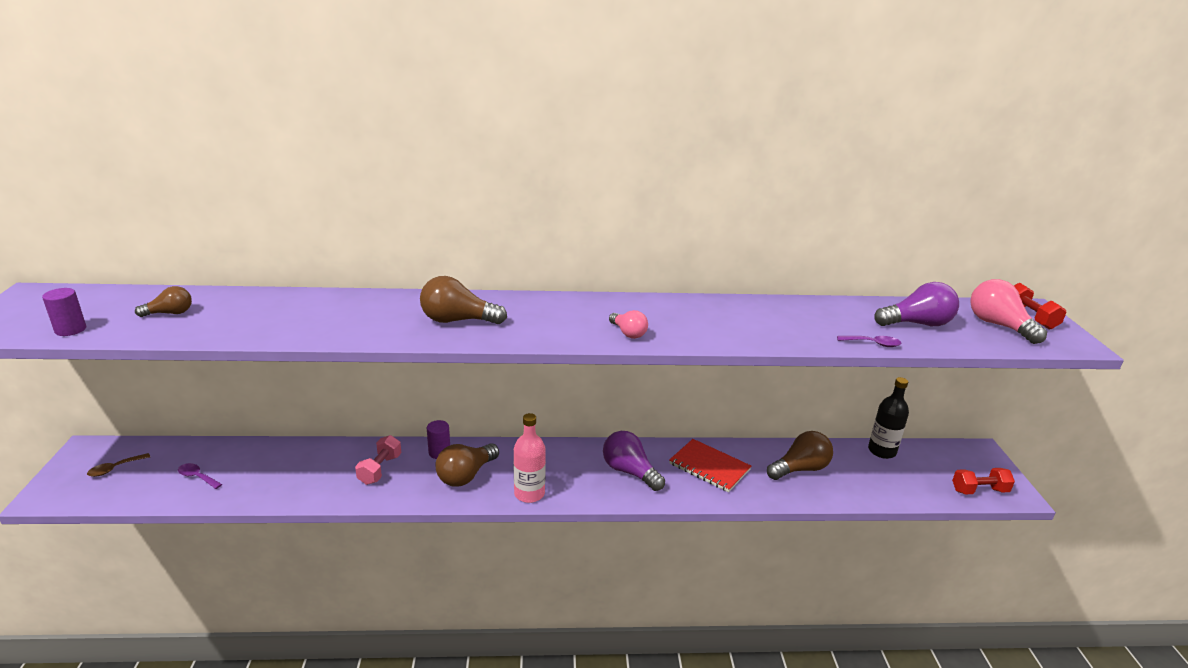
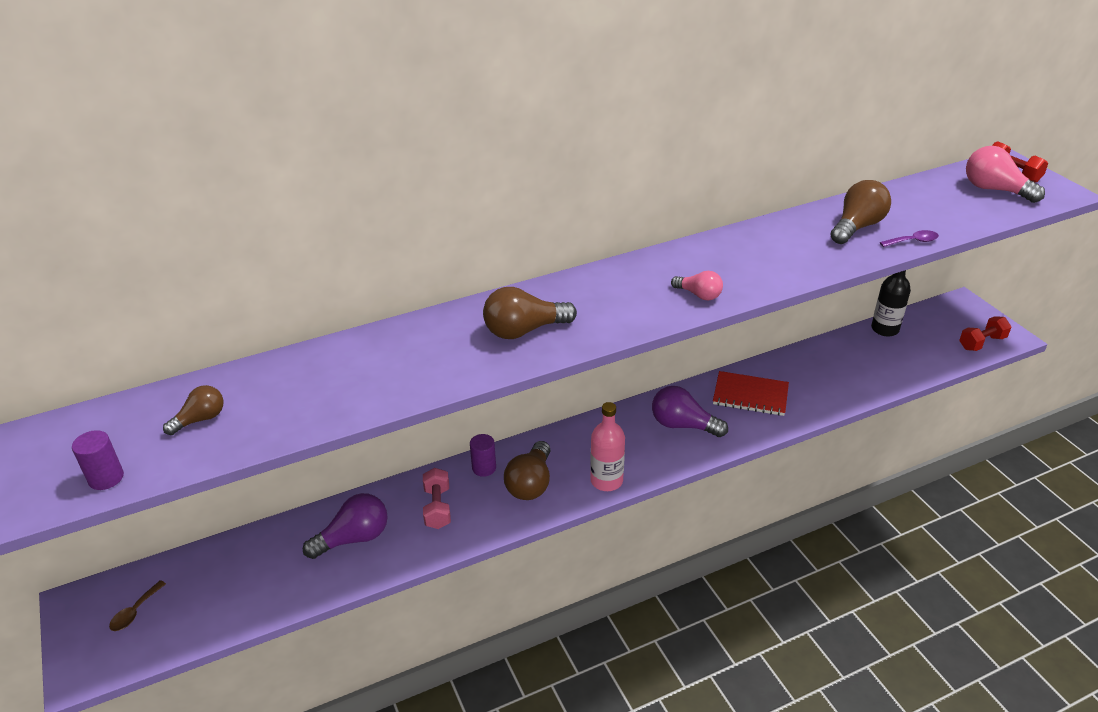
camera: 20 degrees left, 10 degrees up
(197, 477) = (243, 586): purple spoon -> none
(800, 469) = (829, 370): brown light bulb -> brown light bulb (857, 227)
(917, 324) = (931, 207): purple light bulb -> purple light bulb (354, 538)

